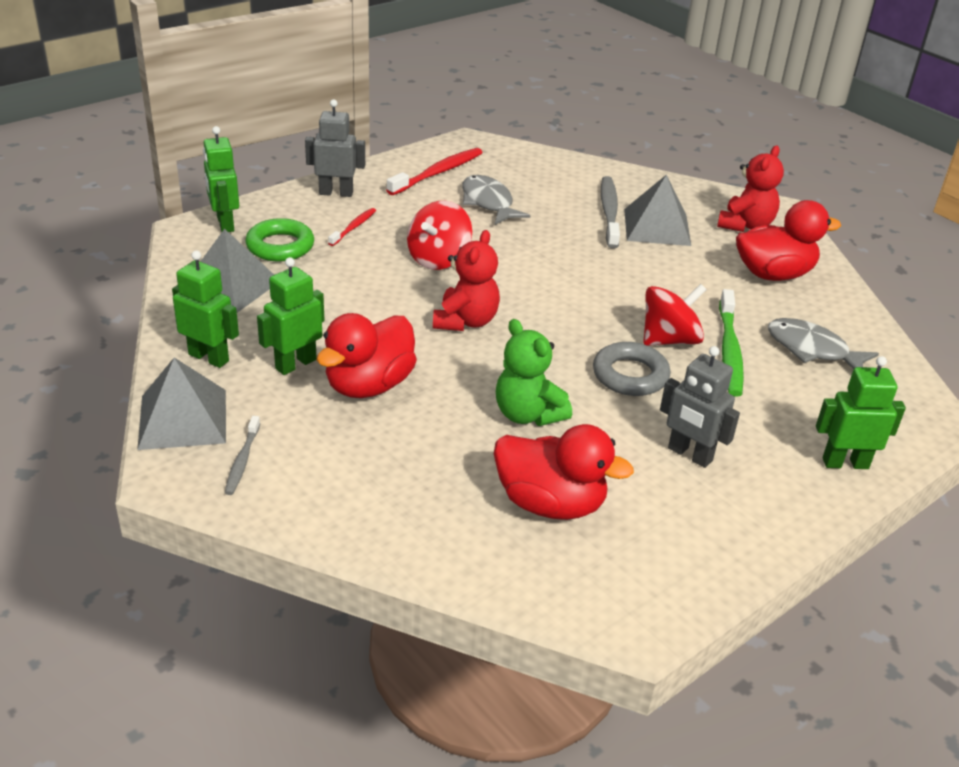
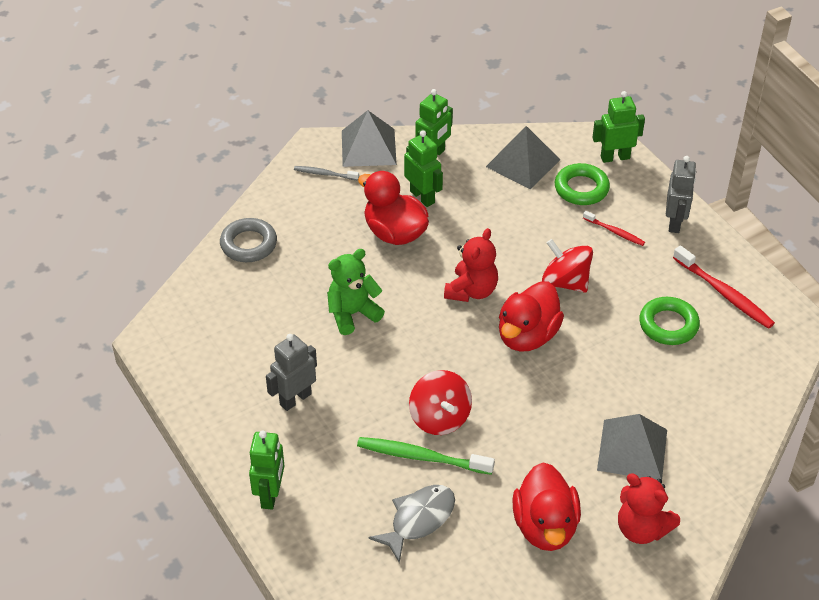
camera: 100 degrees right, 10 degrees up
(465, 321) = (471, 291): red teddy bear -> red teddy bear turned 90 degrees counterclockwise
(488, 203) = (668, 325): grey fish -> green ring
(550, 503) = (260, 314): red duck -> red duck (527, 336)
(609, 212) = (658, 415): grey toothbrush -> none
(630, 375) = (393, 382): grey ring -> grey ring (248, 244)

